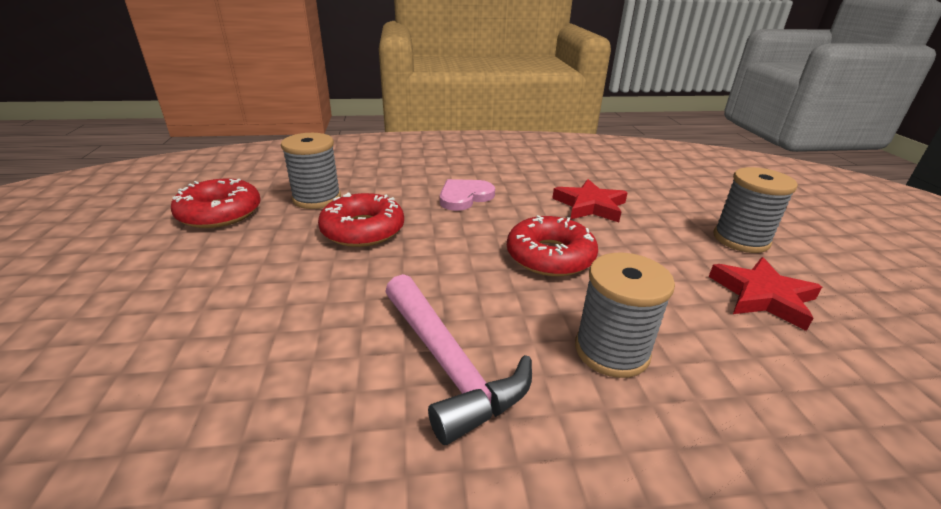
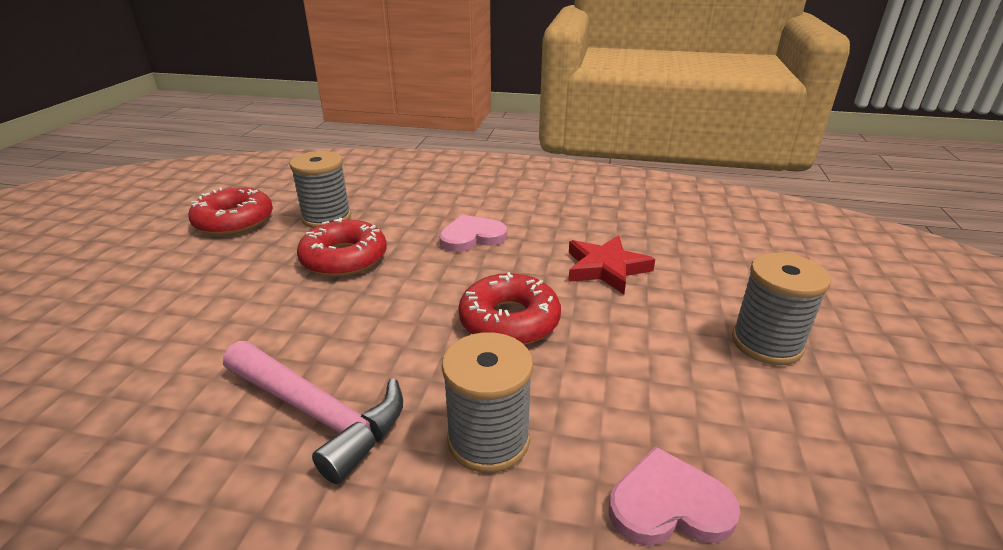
camera: 20 degrees right, 0 degrees up
(449, 365) = (319, 414): pink hammer -> pink hammer turned 45 degrees counterclockwise
(762, 296) = (728, 420): red star -> none
(776, 364) = (669, 504): none -> pink heart

